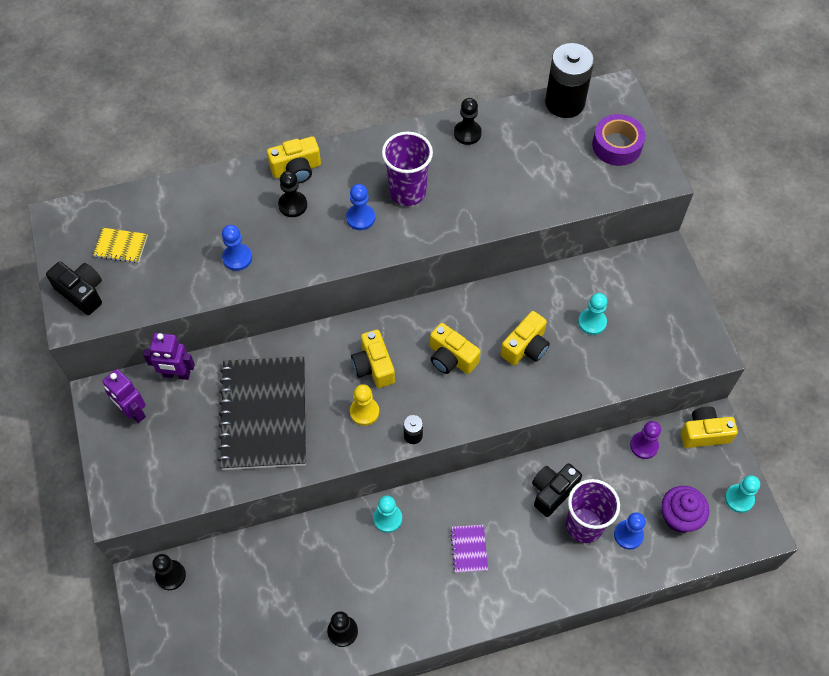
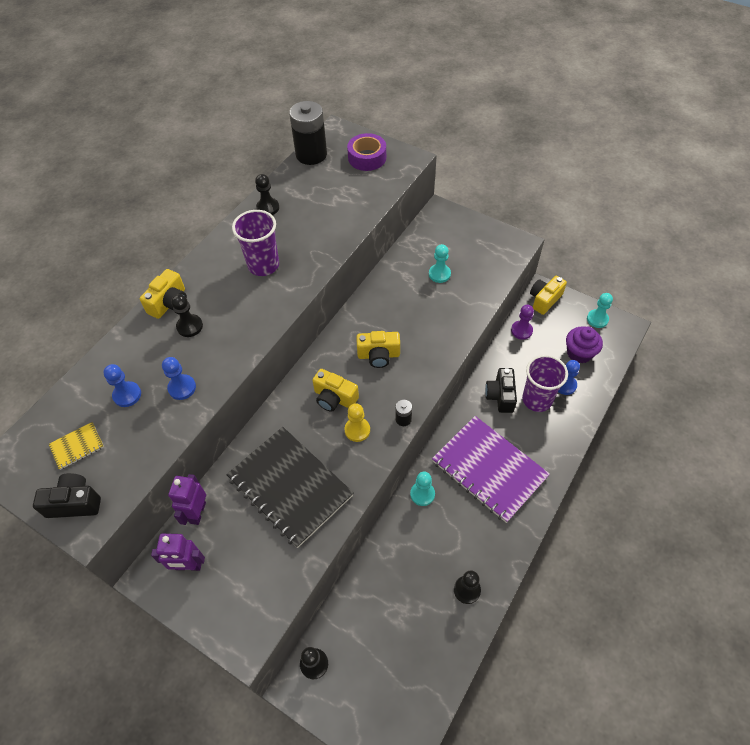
camera: 40 degrees left, 5 degrees down
(176, 374) = (197, 512): purple robot -> purple robot turned 135 degrees clockwise
(360, 218) = (247, 301): blue pawn -> blue pawn (127, 395)
(469, 549) = (489, 469): purple notebook -> purple notebook, size x2.47
(525, 347) = (416, 315): yellow camera -> none

